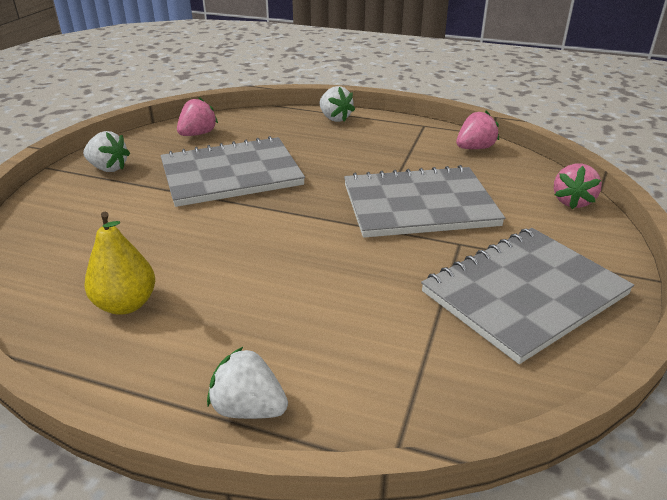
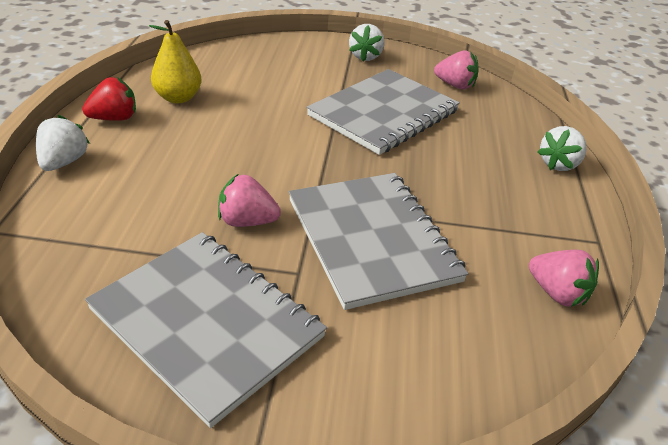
camera: 75 degrees right, 5 degrees up
(152, 363) = (114, 118): none -> red strawberry
(231, 174) = (384, 113): grey notebook -> grey notebook turned 75 degrees clockwise
(572, 201) = (441, 398): pink strawberry -> pink strawberry (247, 221)

